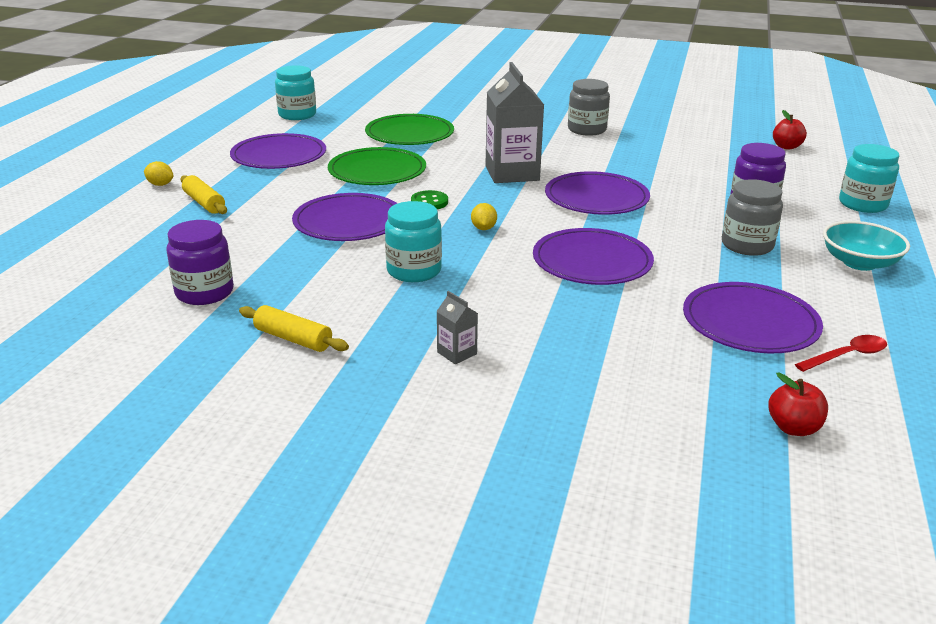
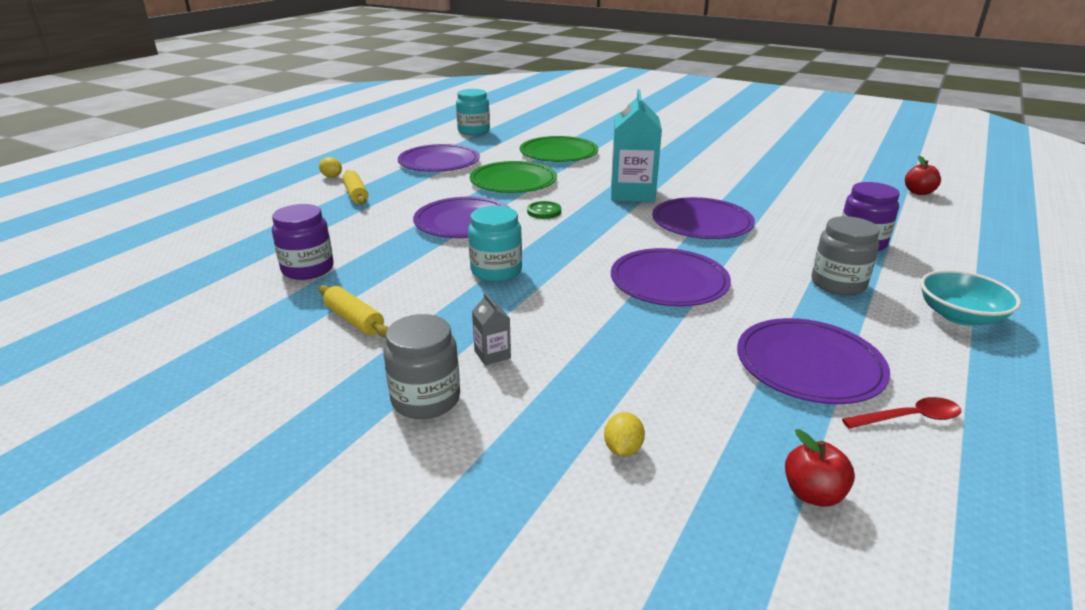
camera: 15 degrees right, 0 degrees up
(483, 228) = (580, 239): yellow lemon -> yellow lemon (623, 449)
(512, 173) = (632, 193): grey carton -> turquoise carton
(587, 130) = (721, 161): grey jar -> grey jar (426, 399)
(862, 204) = (984, 256): turquoise jar -> none

